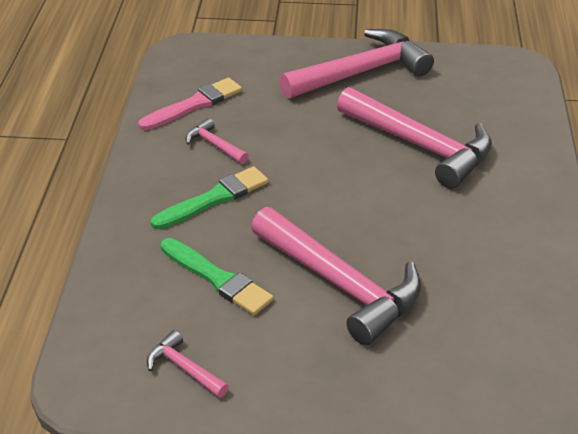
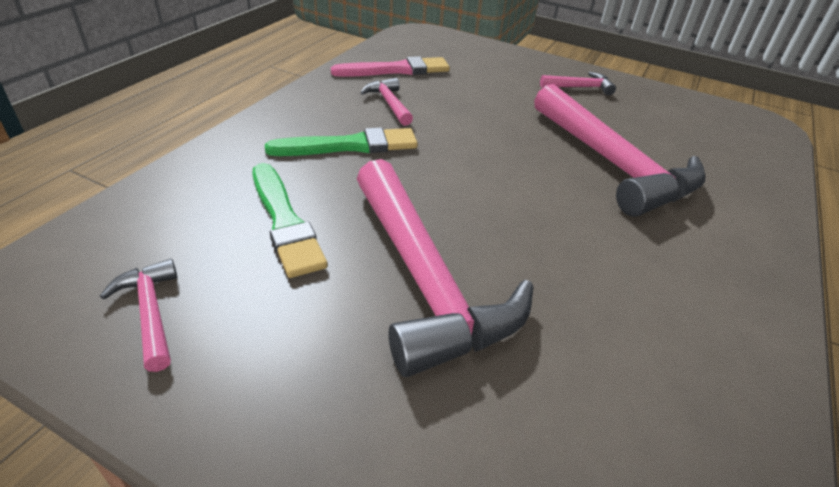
camera: 20 degrees right, 0 degrees up
(362, 72) = (580, 87): pink hammer -> pink hammer, size x0.44

